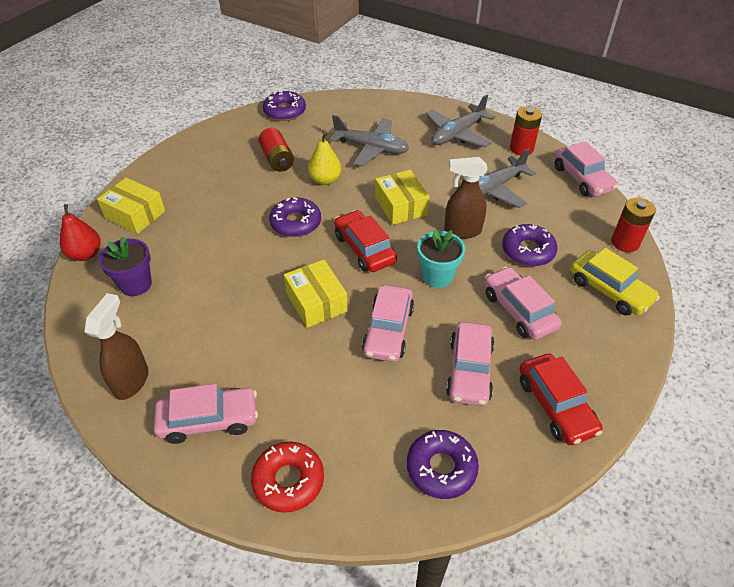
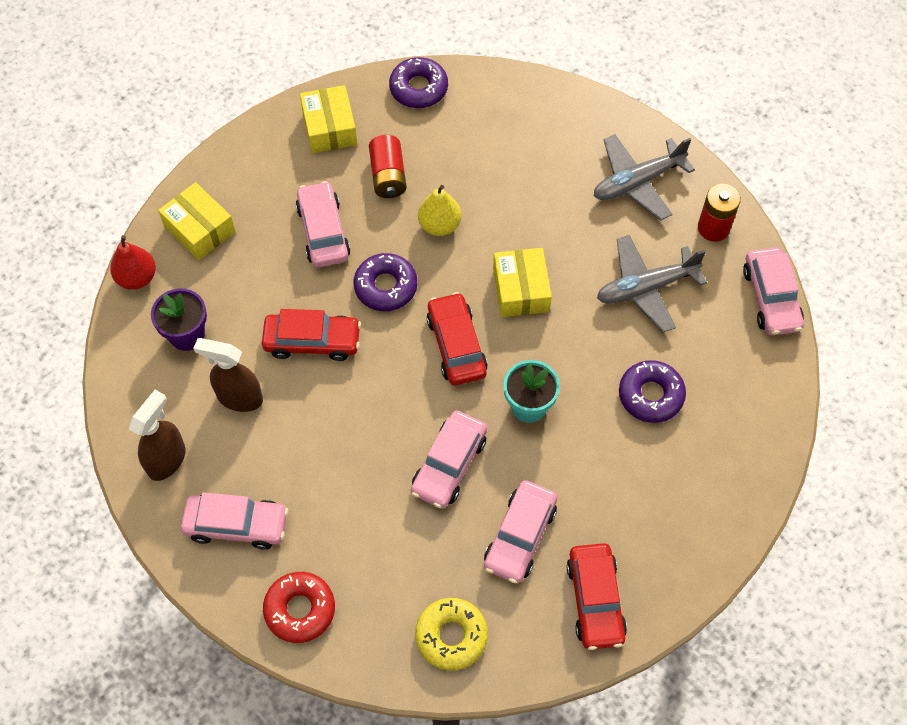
camera: 15 degrees right, 15 degrees up
(245, 268) = (312, 341): none -> red car
(316, 302) = (380, 408): yellow box -> yellow box (329, 128)
(371, 148) = (514, 182): grey plane -> none
(441, 468) = (451, 636): purple donut -> yellow donut
(462, 231) = (582, 346): brown spray bottle -> brown spray bottle (239, 398)
(519, 310) = (605, 475): pink car -> pink car (323, 231)
(609, 290) = (723, 474): yellow car -> none
(625, 243) = (776, 412): red battery -> none

